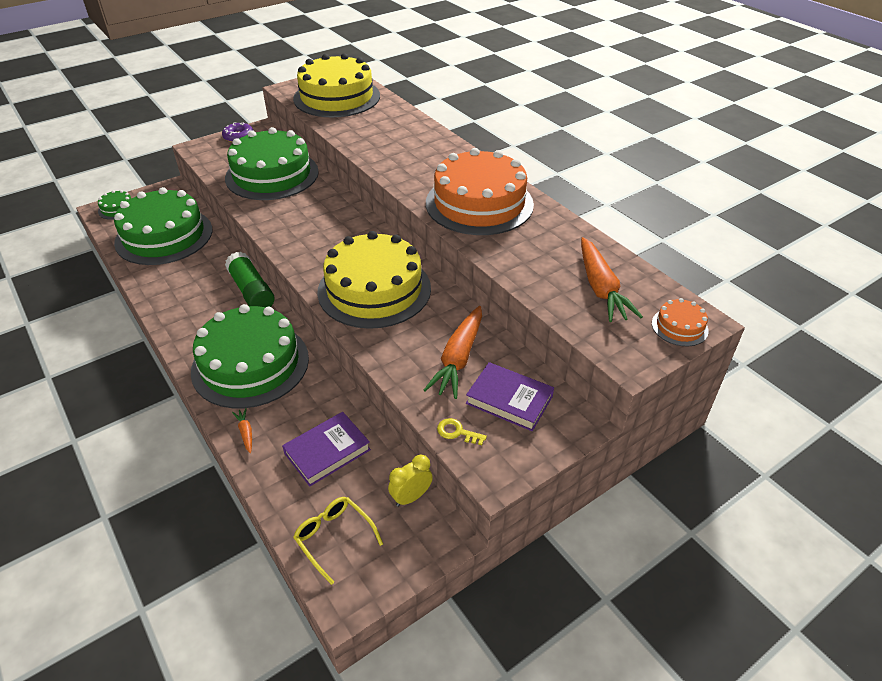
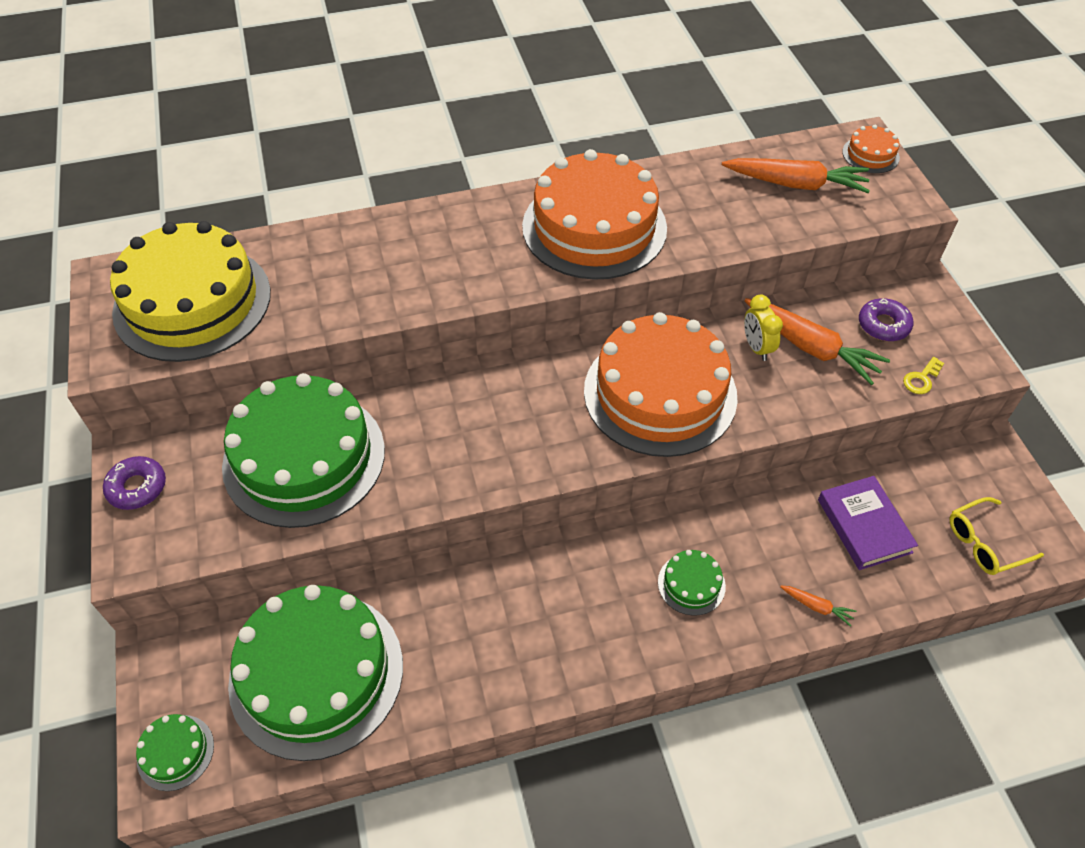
camera: 70 degrees left, 10 degrees up
(246, 433) = (816, 607): orange carrot -> orange carrot turned 150 degrees counterclockwise
(250, 364) = (691, 584): green cake -> green cake, size x0.41
(252, 291) = (531, 560): green glue stick -> none
(374, 289) = (660, 393): yellow cake -> orange cake
(411, 497) = (941, 463): yellow clock -> yellow clock (756, 347)
(509, 400) = (883, 325): purple book -> purple donut

